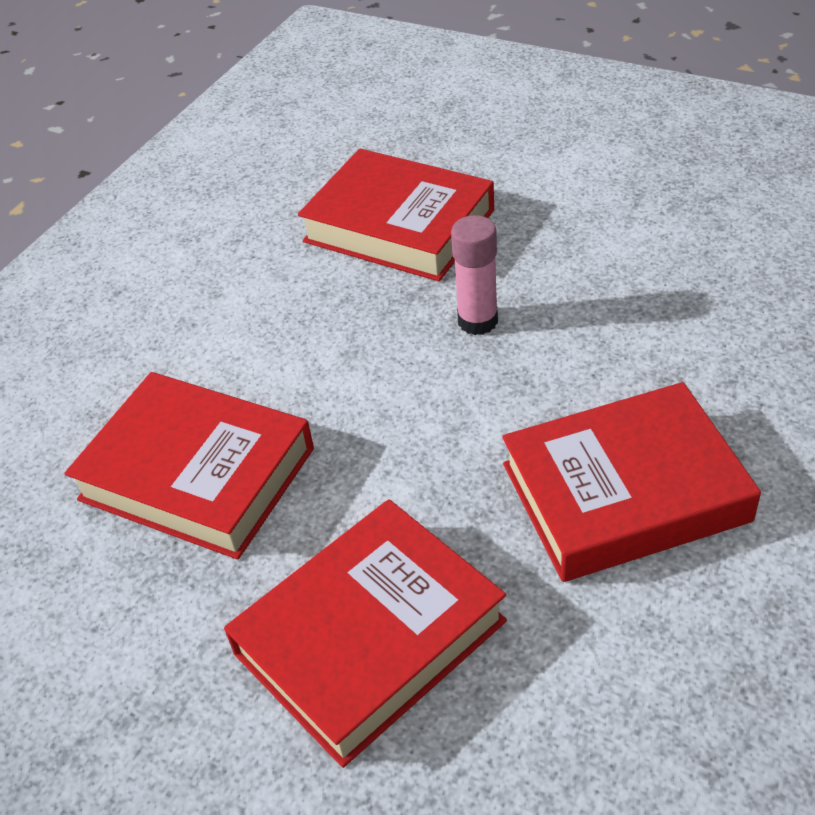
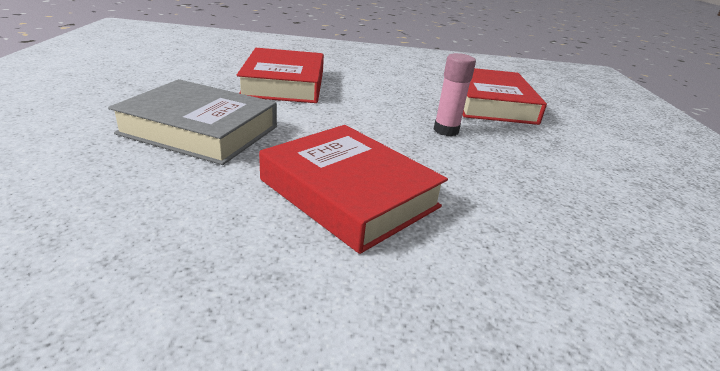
camera: 55 degrees right, 15 degrees down
(370, 637) = (200, 130): red book -> grey book

